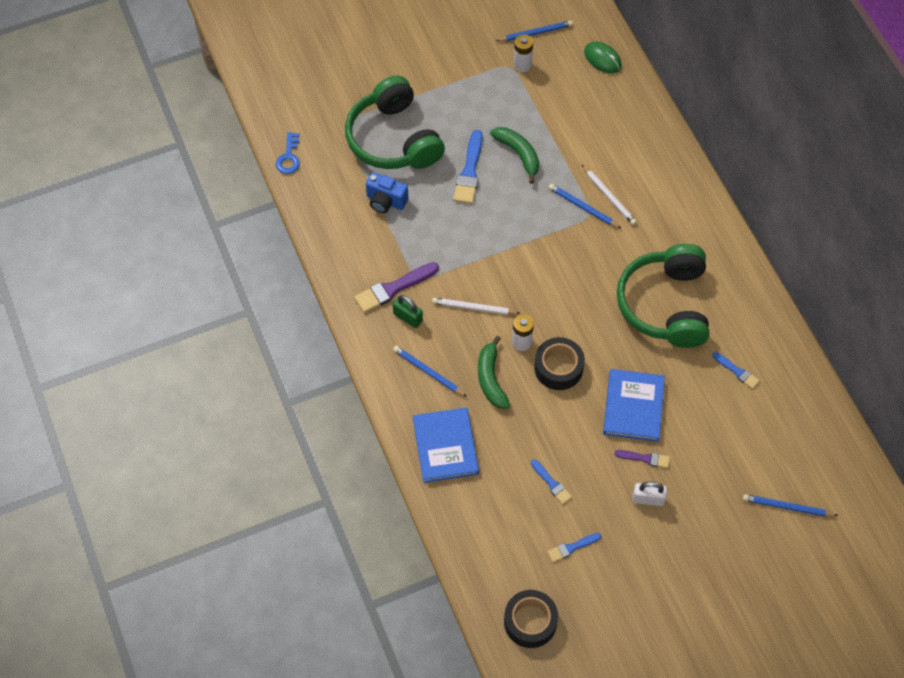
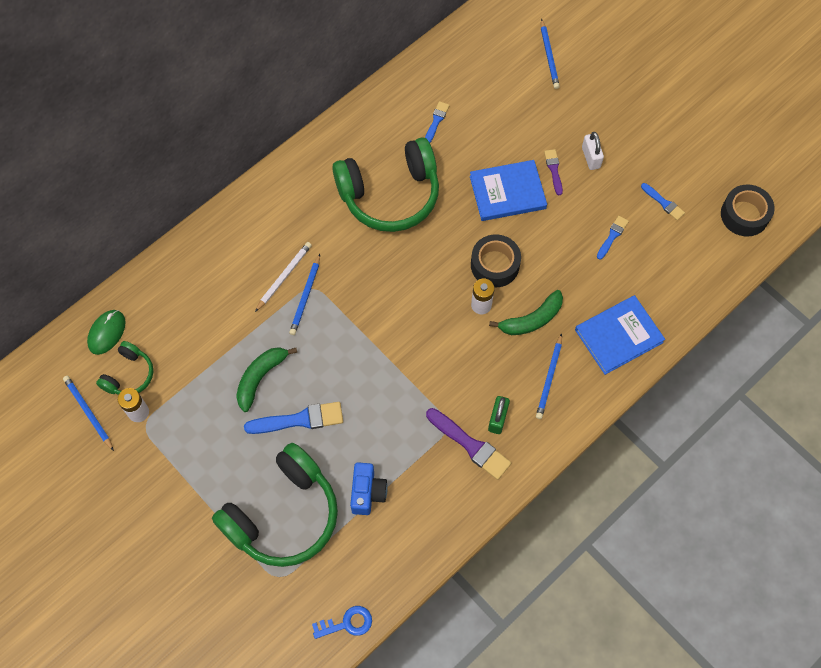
camera: 110 degrees left, 5 degrees up
(474, 308) = (461, 360): white pencil -> none
(558, 66) = (129, 375): none -> green headphones

